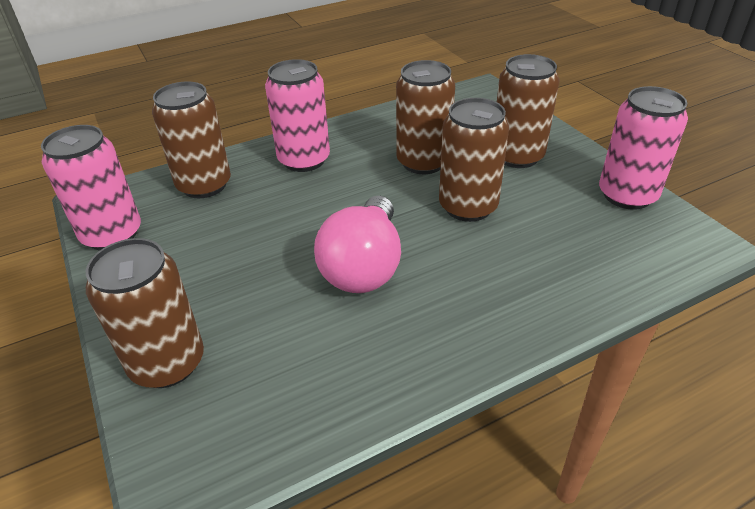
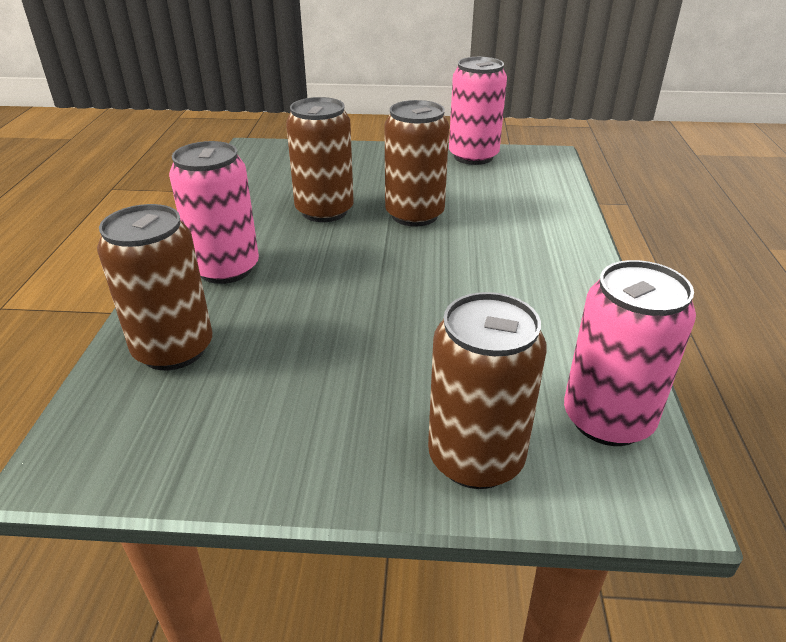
camera: 60 degrees left, 5 degrees down
(112, 234) = (176, 457): pink can -> pink can (607, 419)
(364, 266) = (440, 289): pink light bulb -> none
(517, 156) = (374, 172): brown can -> none

